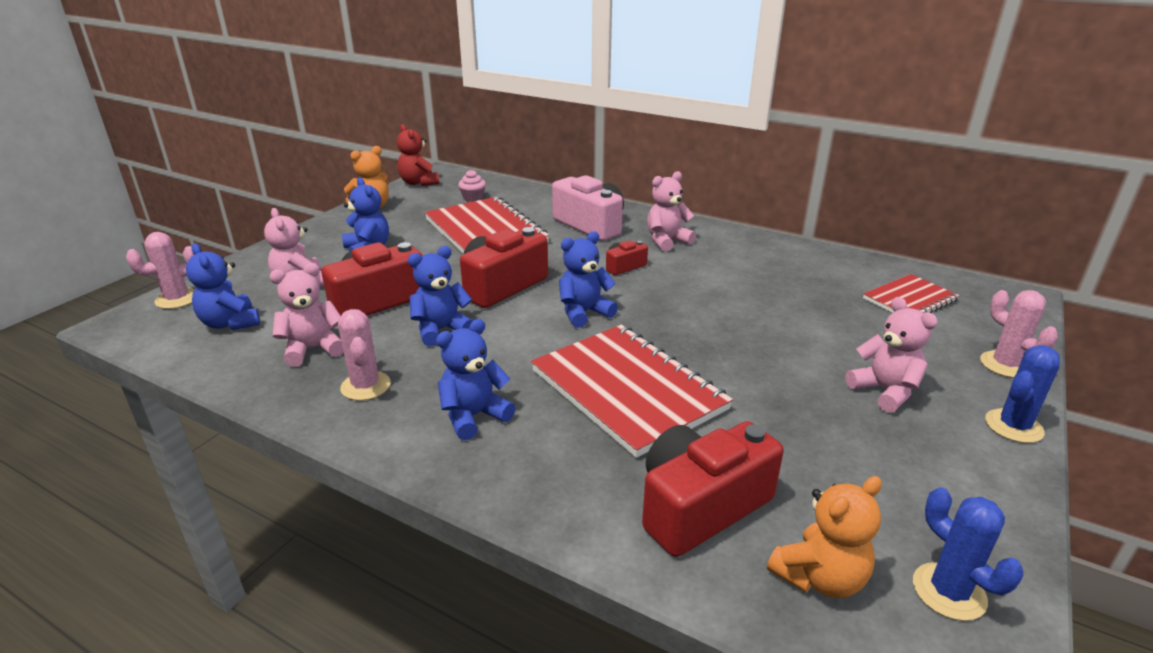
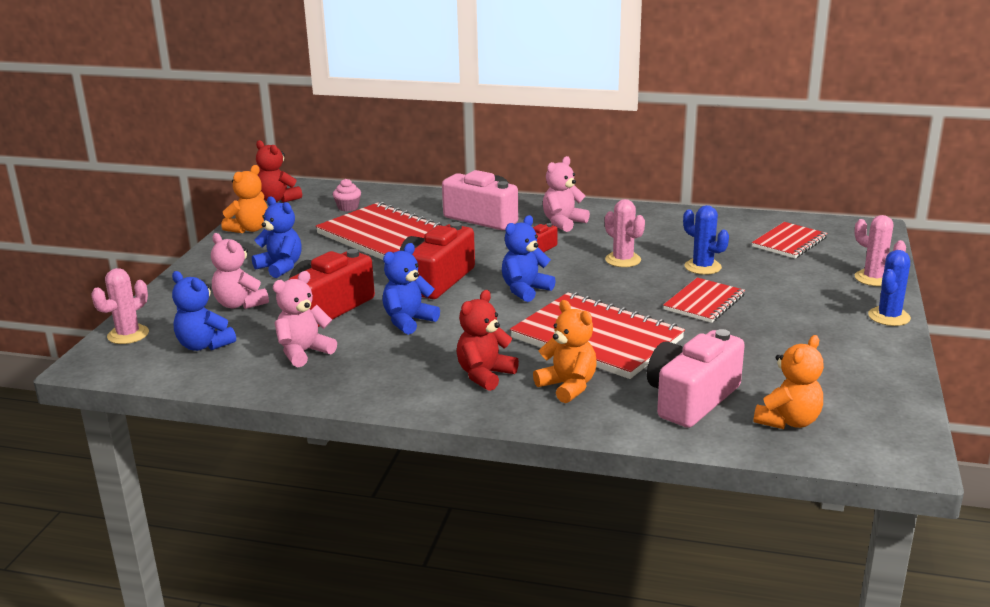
camera: 15 degrees left, 5 degrees down
(365, 386) = (376, 370): pink cactus -> pink cactus (623, 260)
(474, 416) = (485, 375): blue teddy bear -> red teddy bear
(557, 453) = (568, 386): none -> orange teddy bear
(700, 506) = (691, 399): red camera -> pink camera
(777, 362) = (704, 302): none -> red notebook
(885, 391) = (792, 309): pink teddy bear -> none
(949, 591) = (871, 413): blue cactus -> blue cactus (702, 267)

